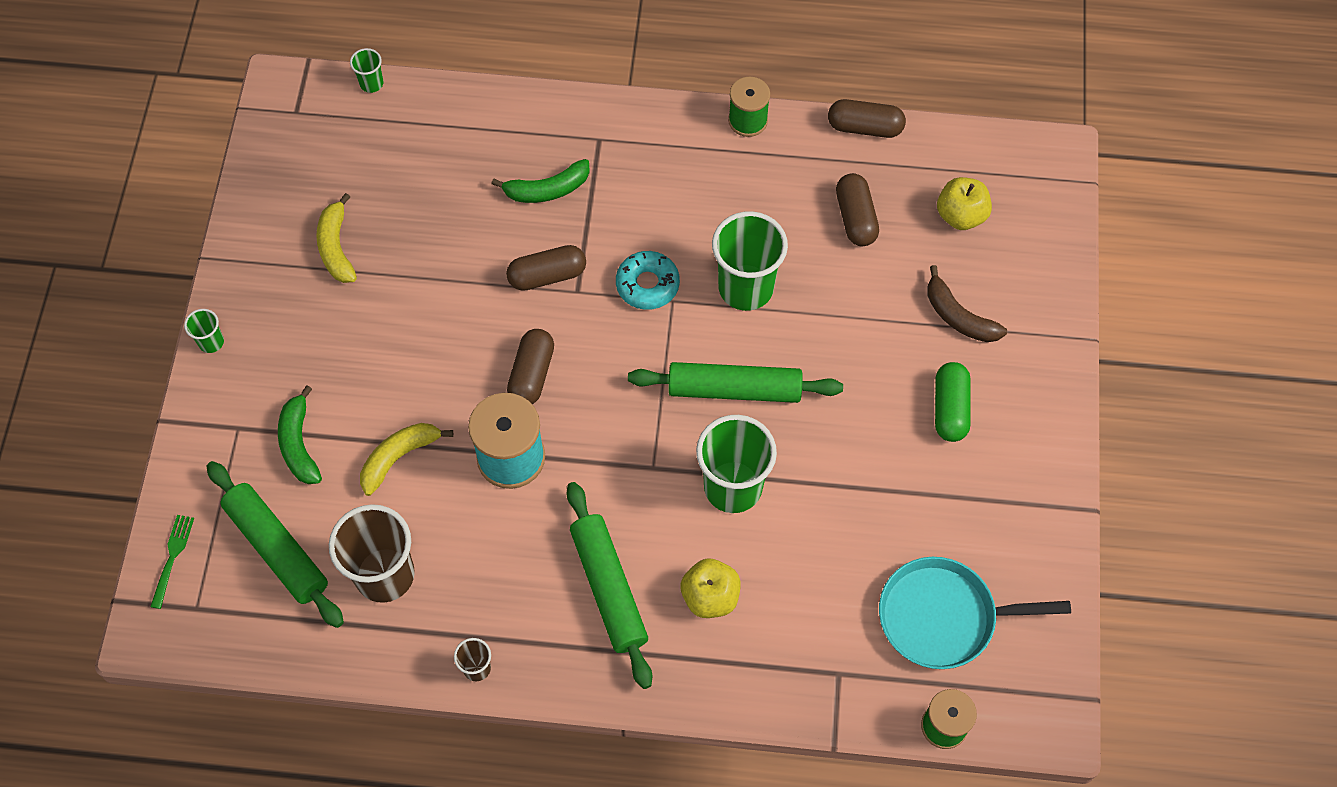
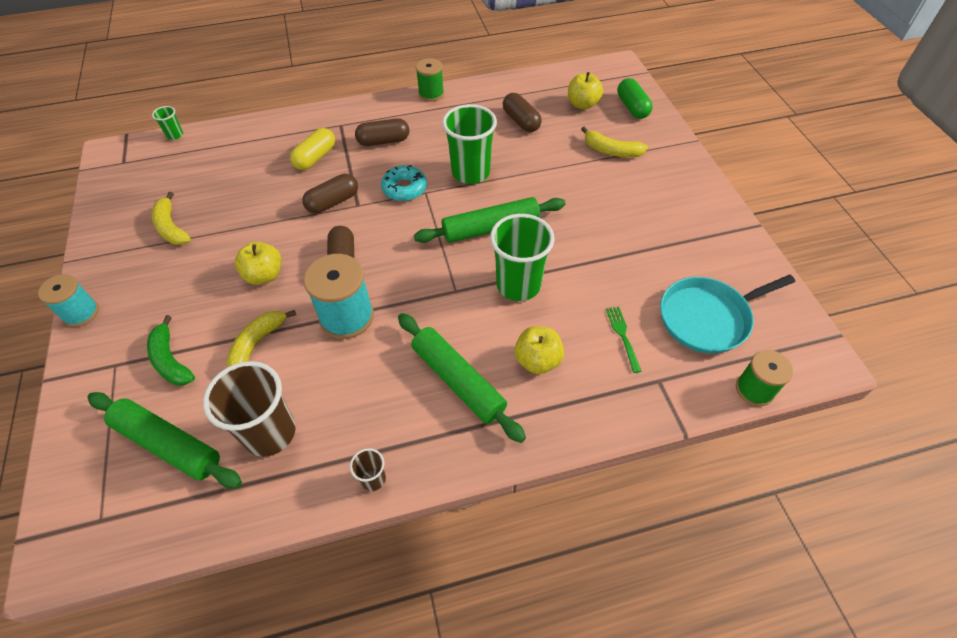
camera: 20 degrees left, 10 degrees down
(172, 557) = (70, 484): green fork -> green fork (622, 336)
(211, 342) = (81, 313): green cup -> turquoise spool
(431, 362) = (264, 275): none -> yellow apple
(547, 190) = (315, 158): green banana -> yellow capsule
(865, 127) = (503, 80): brown capsule -> brown capsule (383, 141)
(950, 408) = (636, 198): green capsule -> green capsule (632, 107)
(958, 316) = (611, 151): brown banana -> yellow banana

